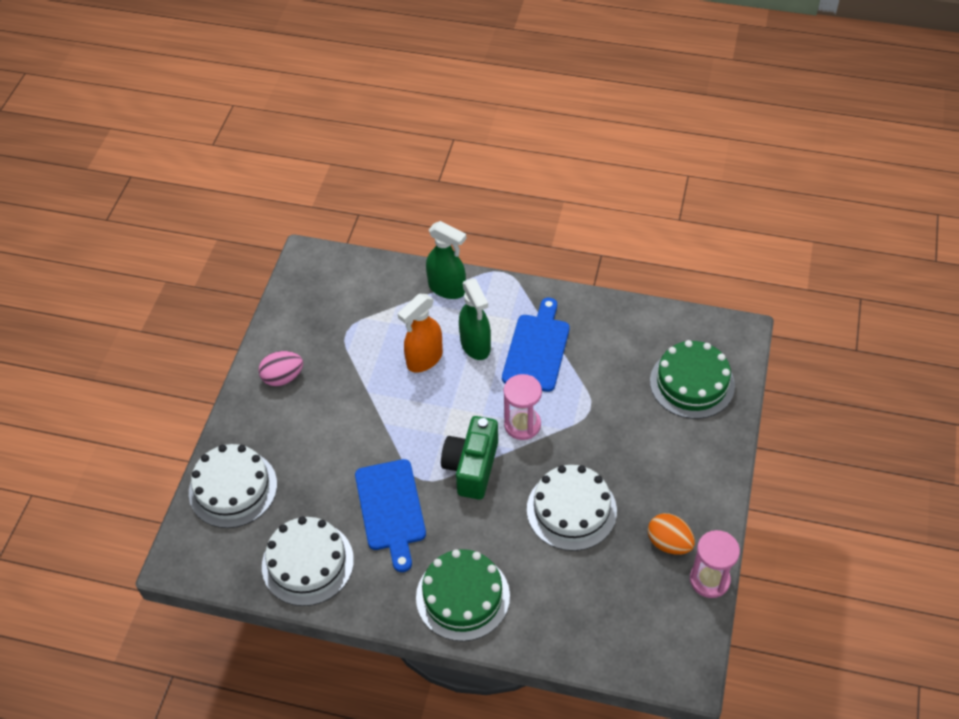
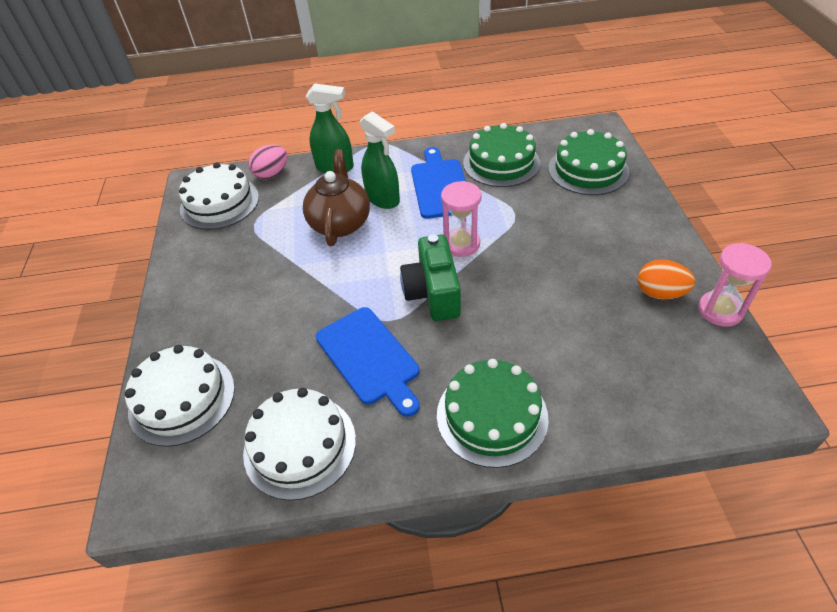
camera: 20 degrees left, 5 degrees down
(283, 377) = (203, 279): pink egg -> pink egg (272, 174)
(424, 359) = (340, 223): orange spray bottle -> brown teapot
(571, 510) = (551, 297): white cake -> white cake (219, 203)
(611, 342) = (501, 163): none -> green cake

